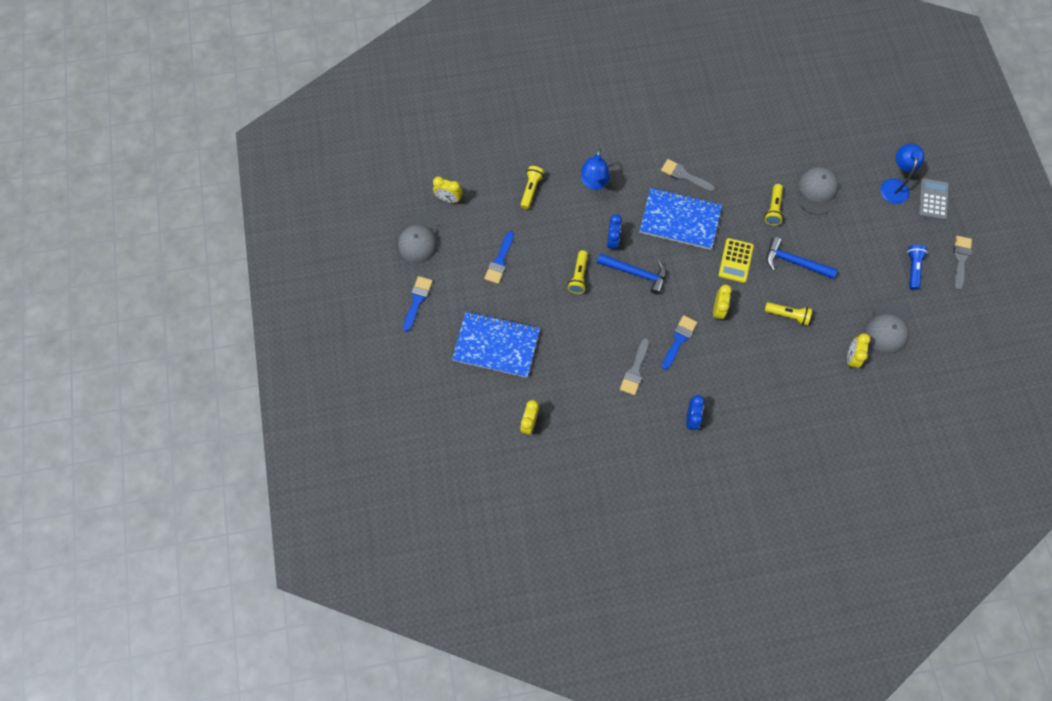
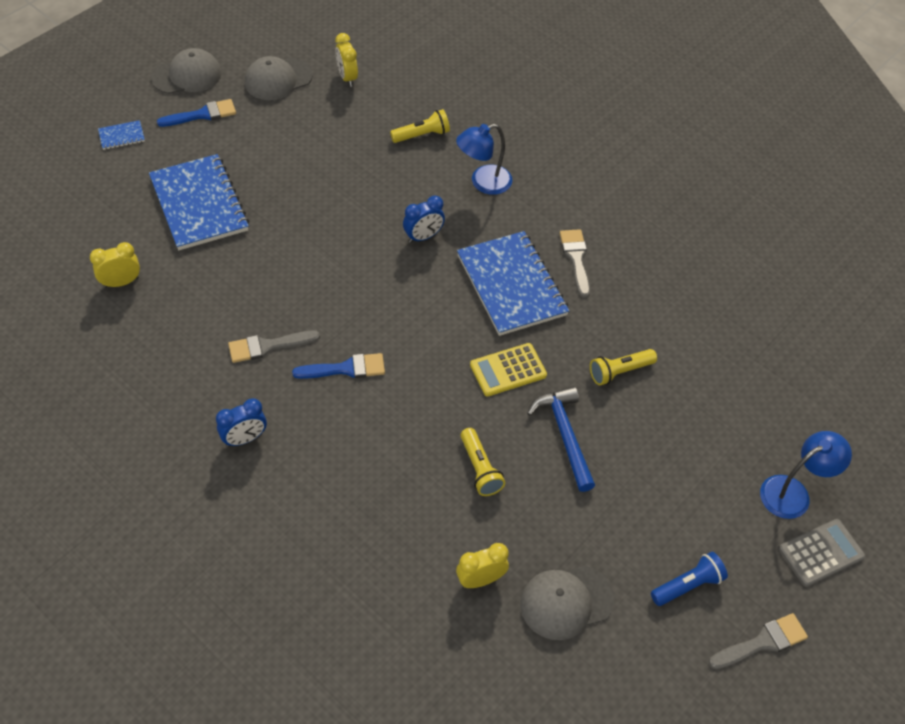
camera: 50 degrees right, 15 degrees down
(400, 358) = (121, 136): none -> blue notebook
(500, 261) = (308, 154): blue brush -> none
(579, 276) = (349, 230): yellow flashlight -> none
(636, 273) = (400, 280): blue hammer -> none
(718, 310) = (422, 387): yellow clock -> none
(817, 191) = (692, 406): grey cap -> grey cap (187, 75)

